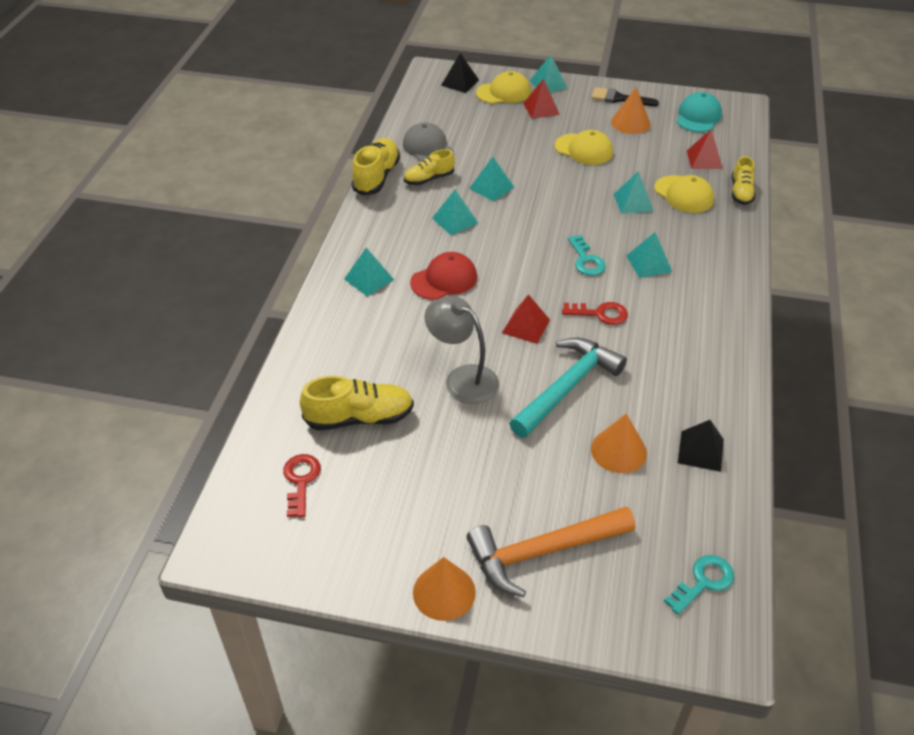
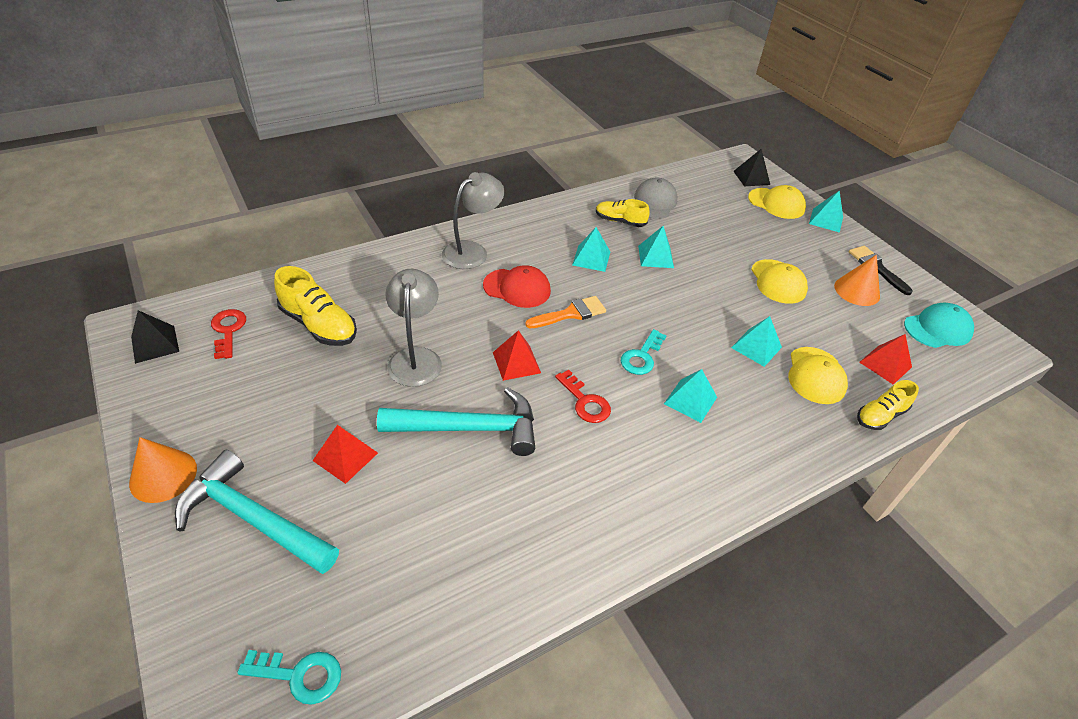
camera: 45 degrees right, 0 degrees up
(301, 481) = (228, 330): red key -> red key turned 60 degrees counterclockwise
(369, 279) = (472, 251): turquoise pyramid -> grey lamp
(376, 177) = (586, 197): yellow shoe -> none
(504, 268) = (571, 313): none -> orange brush
(541, 109) = (789, 232): red pyramid -> red pyramid (345, 456)
(542, 552) = (252, 518): orange hammer -> turquoise hammer
(618, 451) = (423, 508): orange cone -> none
(701, 451) = (480, 576): black pyramid -> black pyramid (155, 344)

